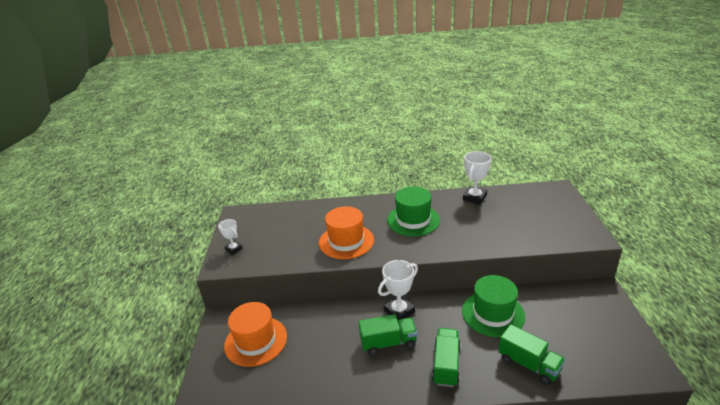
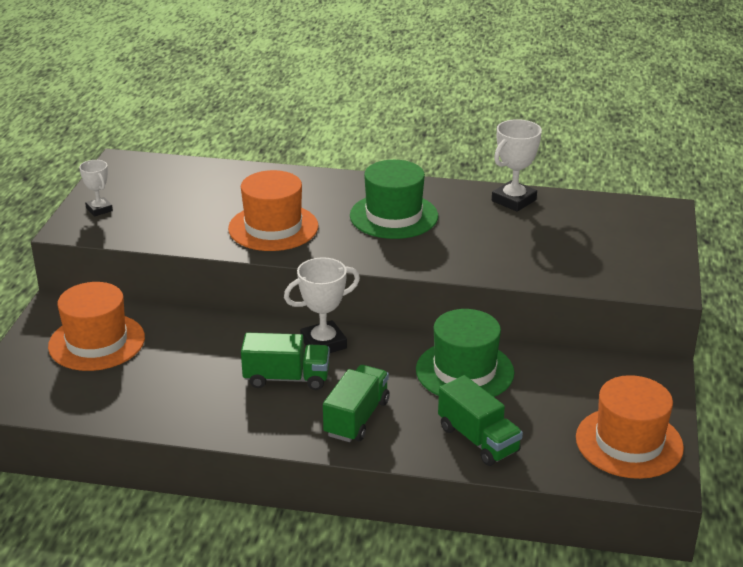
camera: 10 degrees right, 0 degrees up
(618, 345) = (629, 442): none -> orange hat

